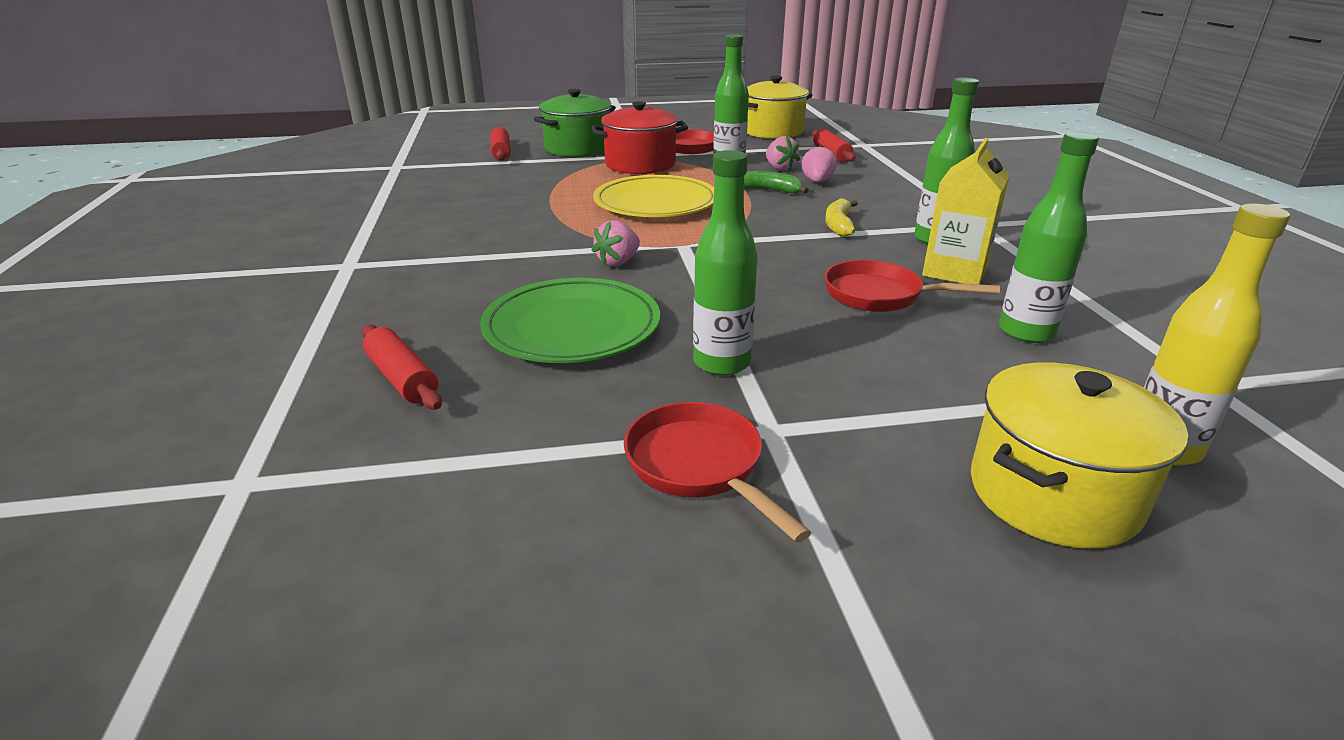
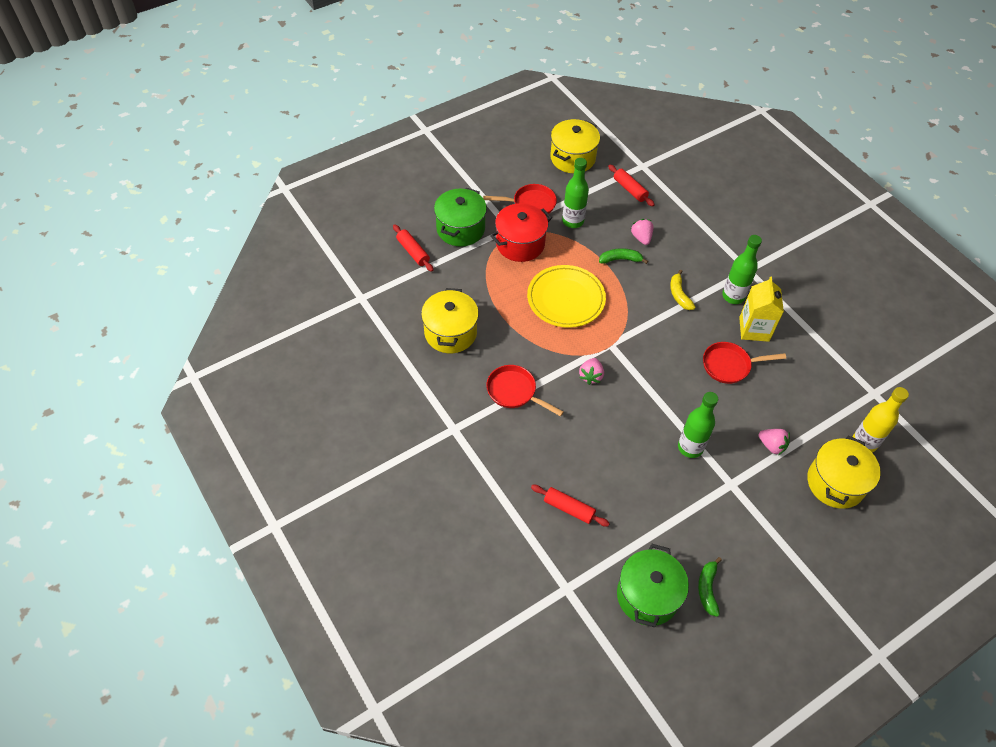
camera: 25 degrees left, 25 degrees up
(391, 554) = (647, 595): none -> green pot
(464, 200) = (450, 333): none -> yellow pot
(551, 591) = (707, 589): none -> green banana
(572, 327) = (610, 444): green plate -> none
(699, 466) = (717, 515): red pan -> red pan (514, 392)
(780, 168) = (609, 223): pink strawberry -> pink strawberry (771, 445)
(1026, 332) = (800, 377): green bottle -> none

